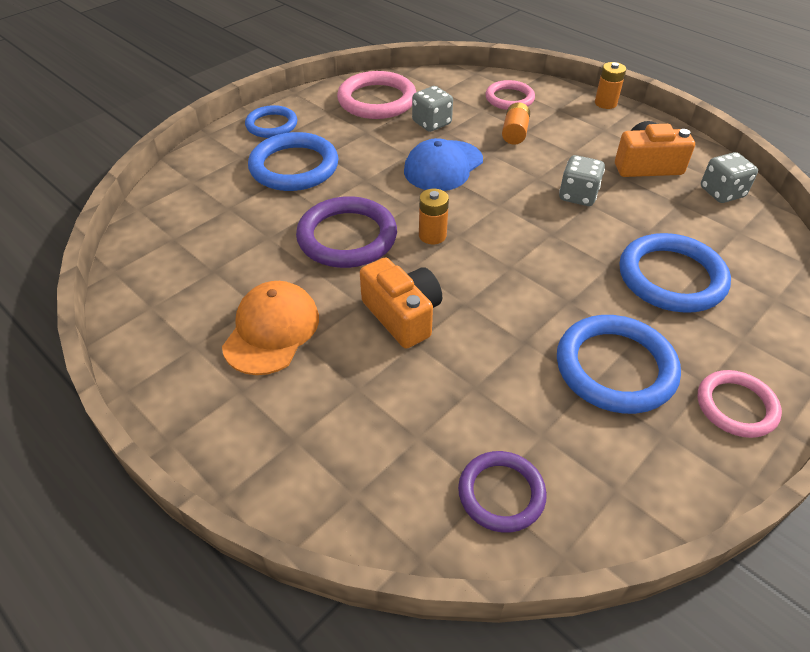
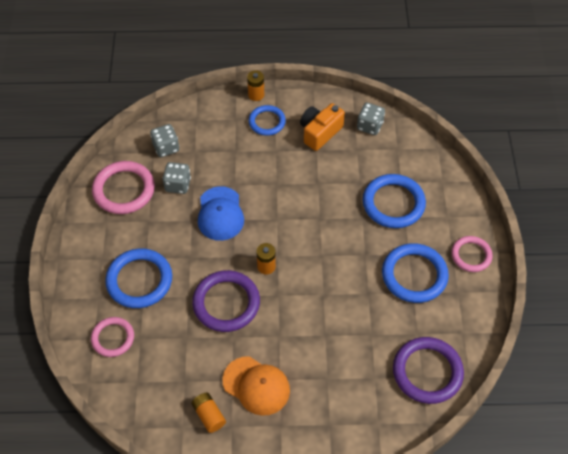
camera: 45 degrees left, 10 degrees up
(271, 125) = (84, 260): blue ring -> blue ring (267, 122)
(271, 330) = (256, 386): orange cap -> orange cap turned 150 degrees clockwise
(402, 315) = (304, 325): orange camera -> none
(501, 493) = (427, 372): purple ring -> purple ring, size x1.60
(509, 98) = (200, 130): pink ring -> pink ring (113, 338)
(514, 133) = (232, 158): orange battery -> orange battery (209, 415)
(578, 195) = (307, 181): grey dice -> grey dice (166, 148)

